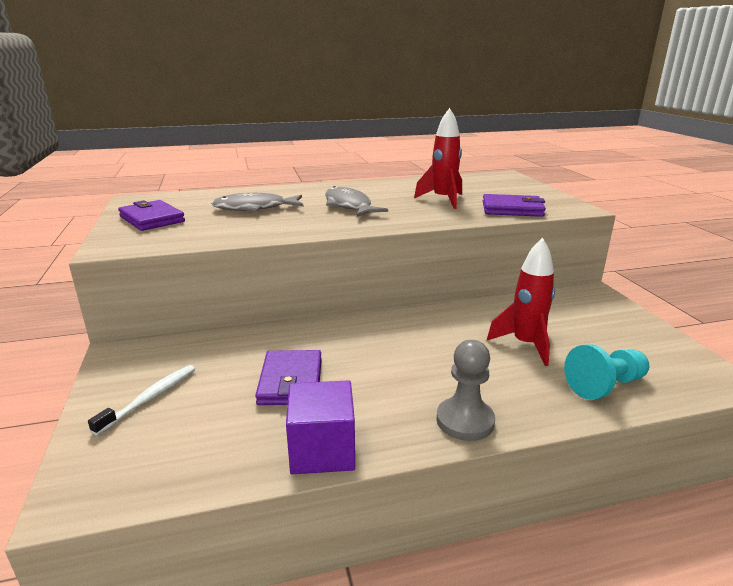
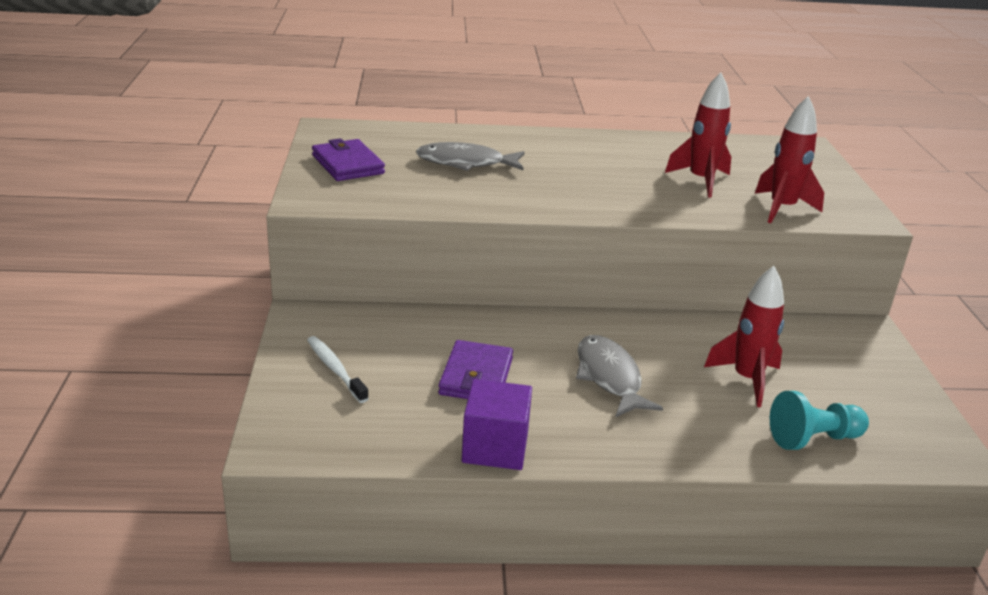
camera: 10 degrees right, 5 degrees up
(150, 398) = (335, 369): white toothbrush -> white toothbrush turned 75 degrees counterclockwise
(349, 206) = (579, 174): grey fish -> grey fish (609, 377)
(465, 421) = (644, 446): grey pawn -> none
(512, 209) = (782, 209): purple wallet -> red rocket

